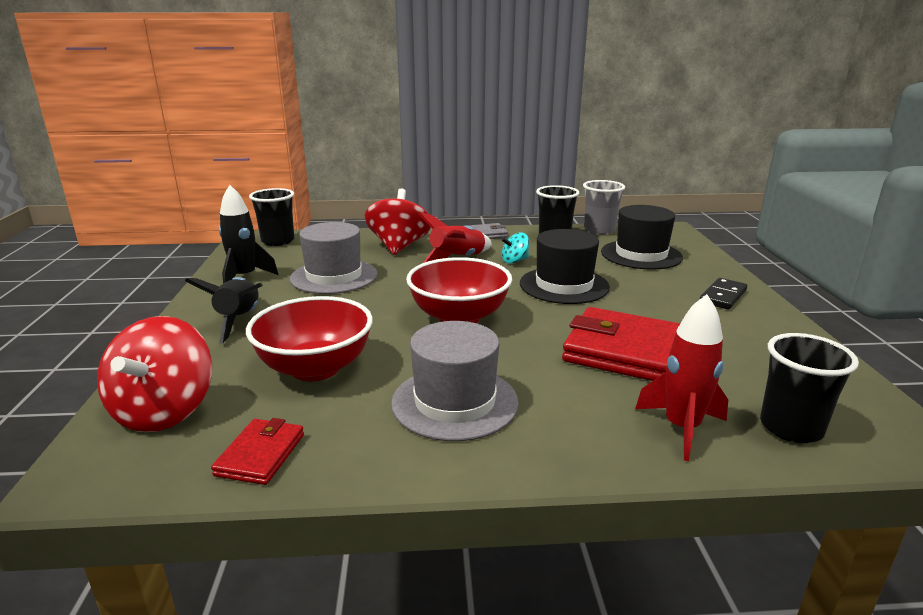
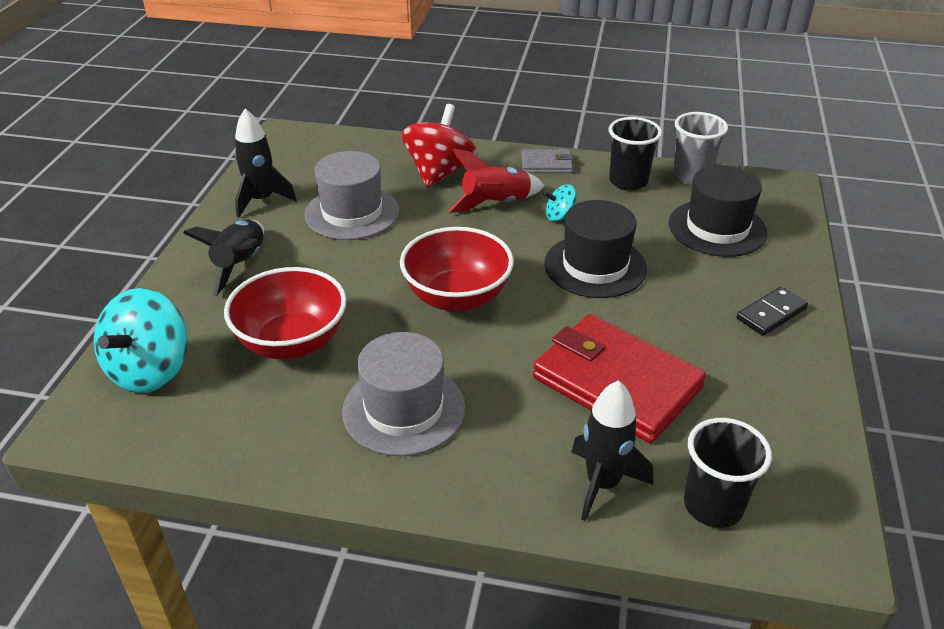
camera: 15 degrees right, 15 degrees up
(165, 411) = (150, 370): red spinning top -> turquoise spinning top
(260, 454) = (216, 434): red wallet -> none
(278, 241) = (311, 144): black cup -> none
(681, 428) = (602, 484): red rocket -> black rocket

